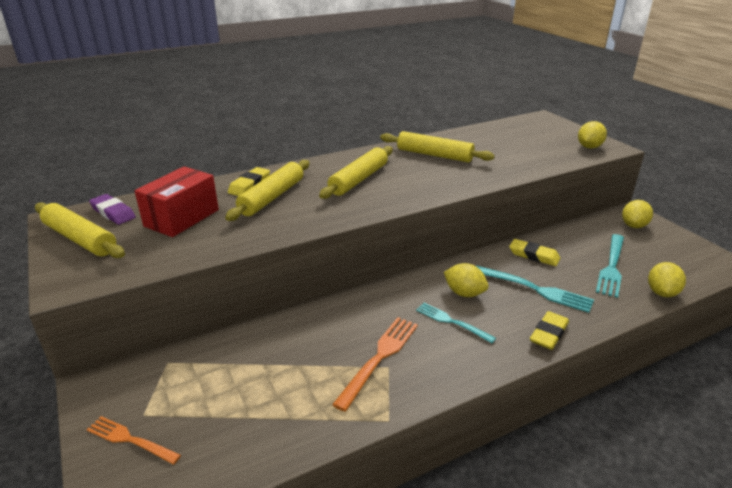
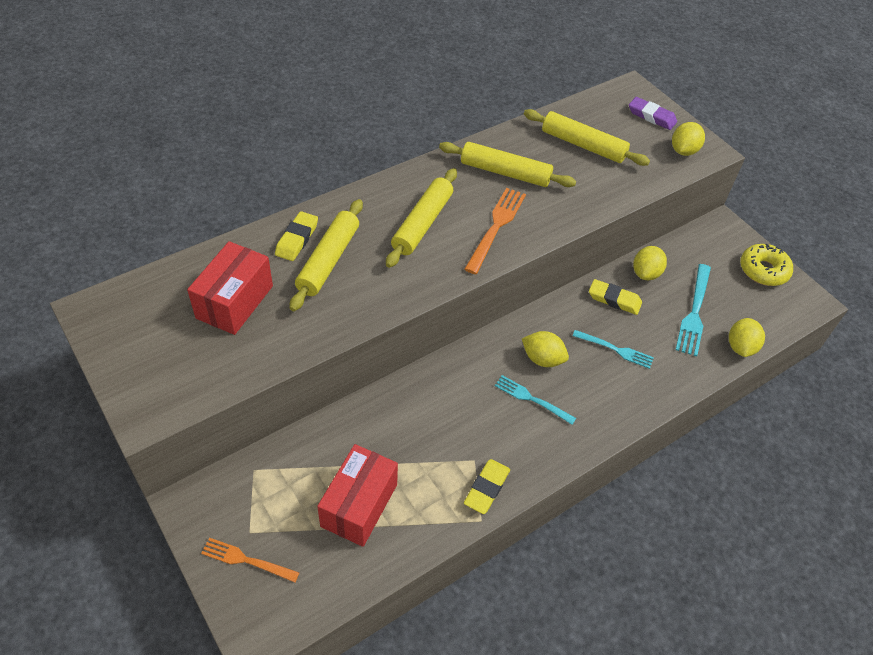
camera: 10 degrees left, 20 degrees up
(80, 239) = (131, 342): yellow rolling pin -> yellow rolling pin (583, 145)
(113, 213) = (152, 296): purple eraser -> purple eraser (651, 116)
(262, 398) = (359, 505): none -> red box
(379, 357) = (464, 449): orange fork -> orange fork (496, 226)
(536, 289) = (616, 350): turquoise fork -> turquoise fork, size x0.66
(548, 333) = (627, 408): yellow eraser -> yellow eraser (486, 488)
(634, 225) = (723, 247): yellow lemon -> yellow lemon (646, 273)
(675, 241) = (763, 270): none -> yellow donut

